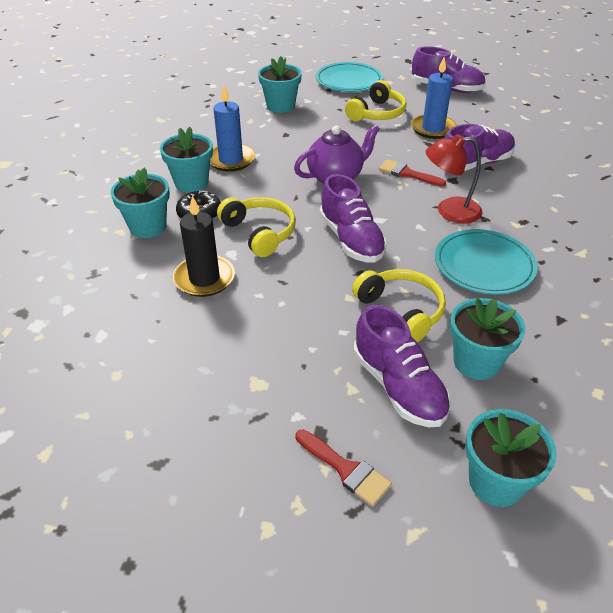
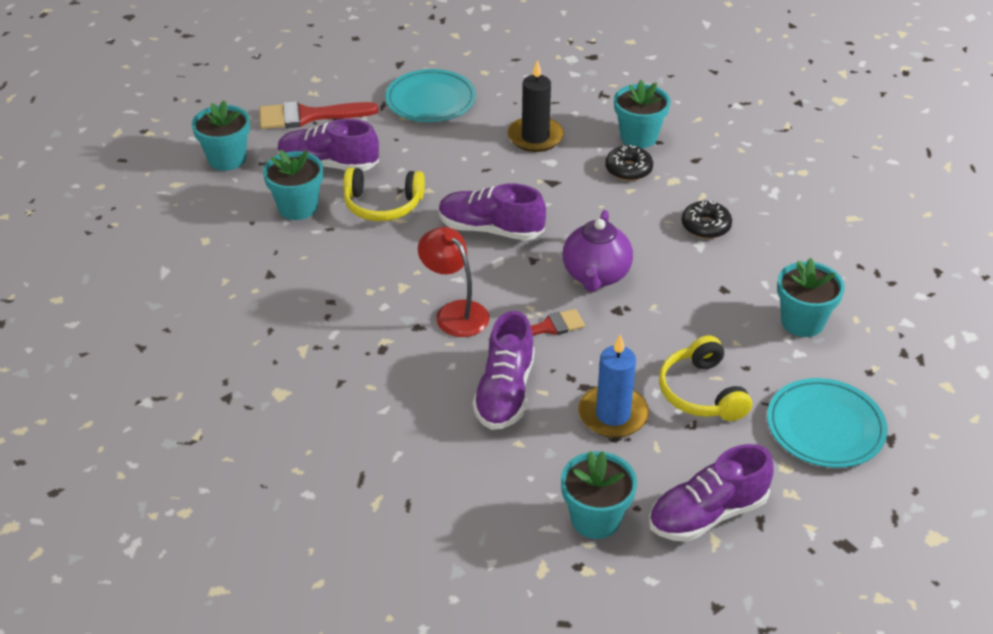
camera: 130 degrees right, 0 degrees up
(191, 183) = (687, 185): turquoise flower pot -> turquoise flower pot (595, 519)
(231, 160) = (705, 226): blue candle -> black donut
(260, 233) = (560, 187): yellow headphones -> none
(346, 469) = (308, 116): red brush -> red brush, size x1.57
(449, 211) = (455, 312): red lamp -> red lamp turned 75 degrees counterclockwise
(484, 265) = (367, 279): turquoise plate -> turquoise plate (431, 100)

